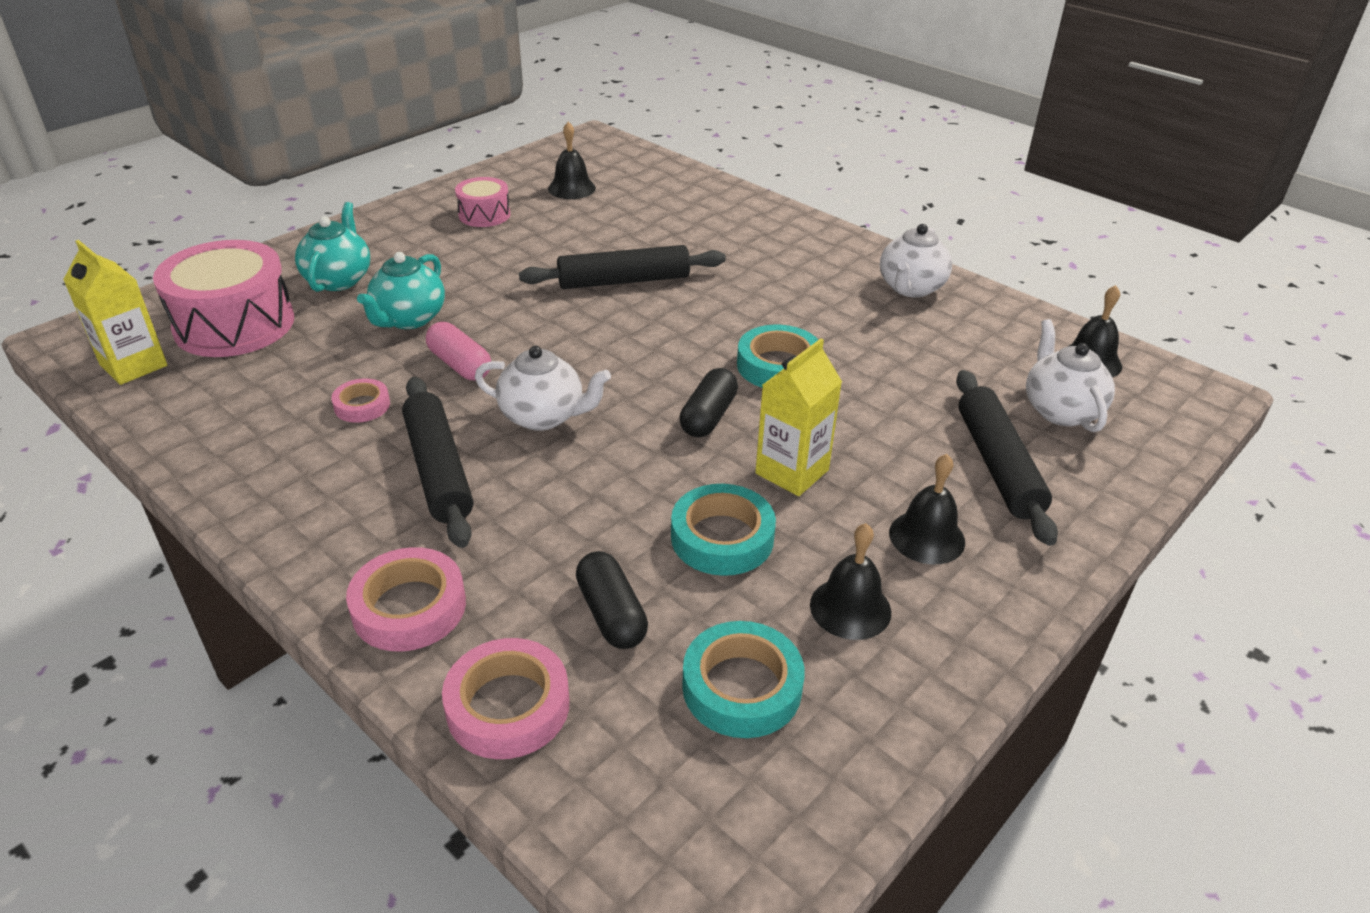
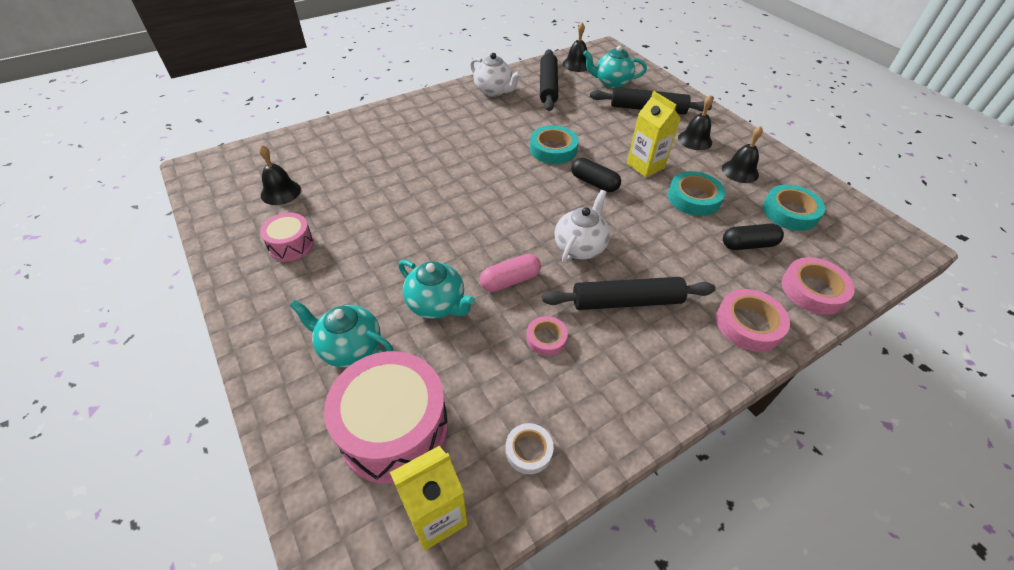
camera: 75 degrees left, 10 degrees up
(199, 412) = (529, 450): none -> white tape
(624, 281) = (435, 189): black rolling pin -> black rolling pin (548, 86)
(1060, 410) = (611, 83): white teapot -> turquoise teapot

